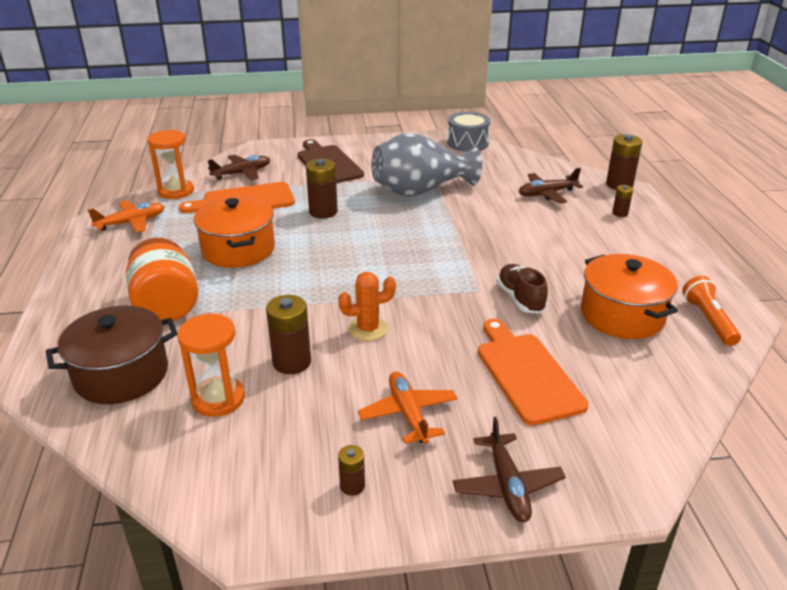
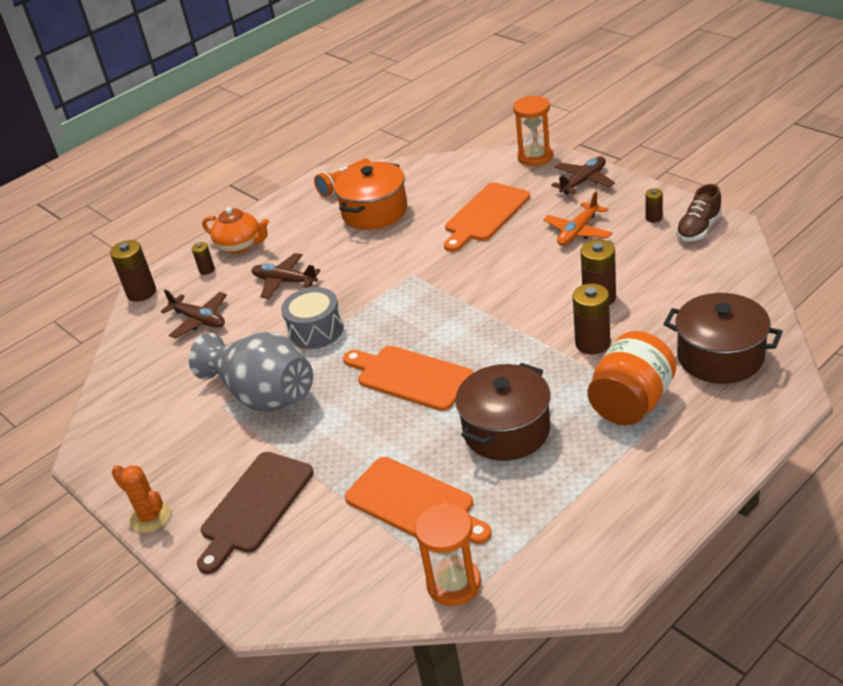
camera: 120 degrees left, 5 degrees up
(131, 223) = (557, 553): orange plane -> none
(218, 399) = (672, 300): orange hourglass -> orange hourglass (535, 157)
(238, 249) = (506, 430): orange pot -> brown pot
(242, 173) = (350, 563): brown plane -> brown plane (284, 281)
(323, 212) = (376, 428): brown battery -> brown battery (592, 343)
(350, 240) = (410, 377): none -> orange cutting board
(368, 329) = (521, 291): orange cactus -> orange cactus (150, 517)
(467, 143) = (98, 432): grey drum -> grey drum (315, 330)
(520, 298) = (401, 254): brown shoe -> brown shoe (698, 229)
(643, 235) = (240, 245): none -> orange teapot

